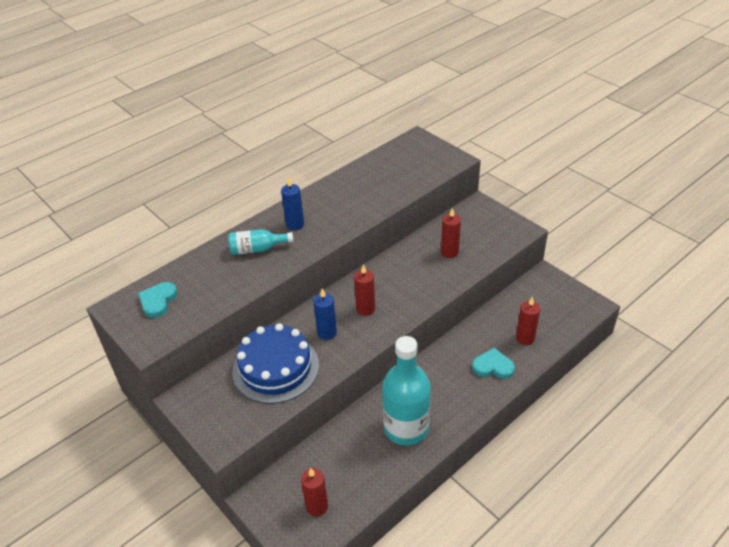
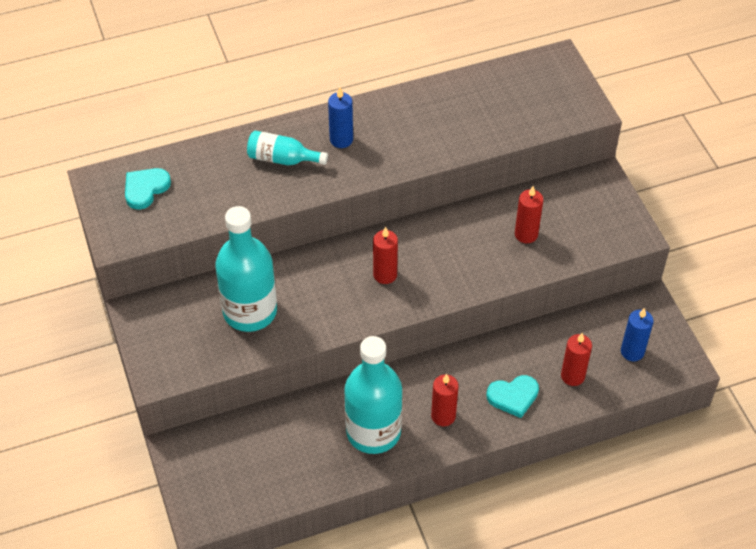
camera: 20 degrees right, 10 degrees up
(275, 368) = (250, 311): blue cake -> turquoise bottle
(317, 506) = (236, 480): red candle -> red candle (443, 416)
(327, 333) = (326, 289): blue candle -> blue candle (632, 352)
(493, 366) = (513, 396): turquoise heart -> turquoise heart turned 135 degrees clockwise

